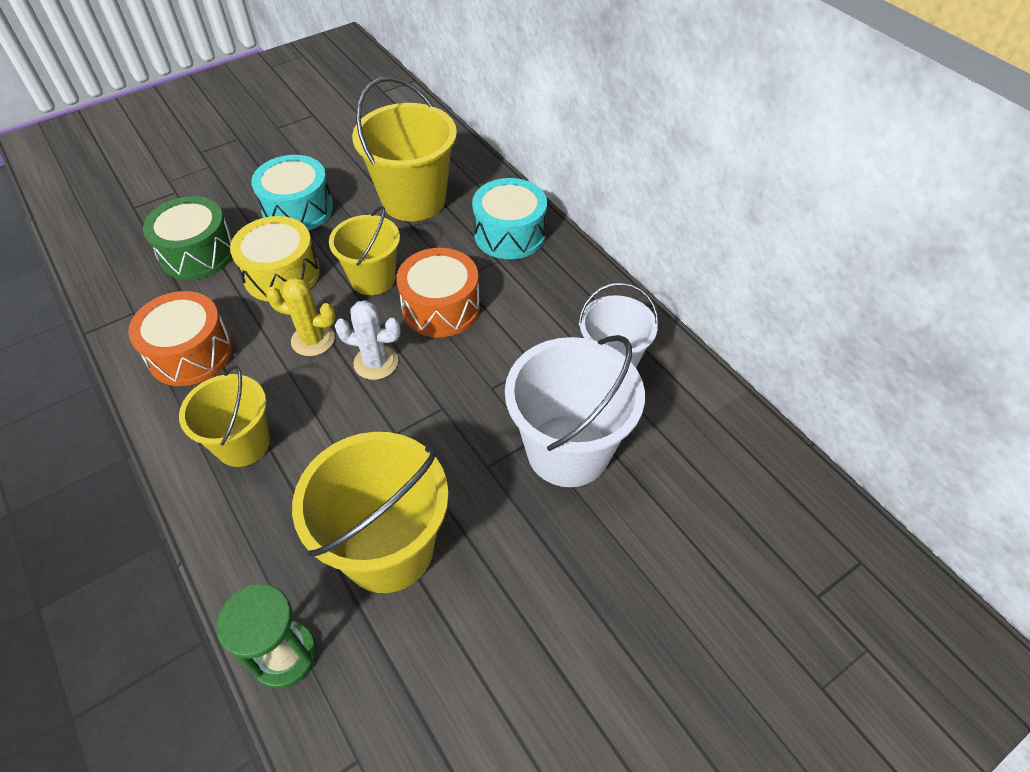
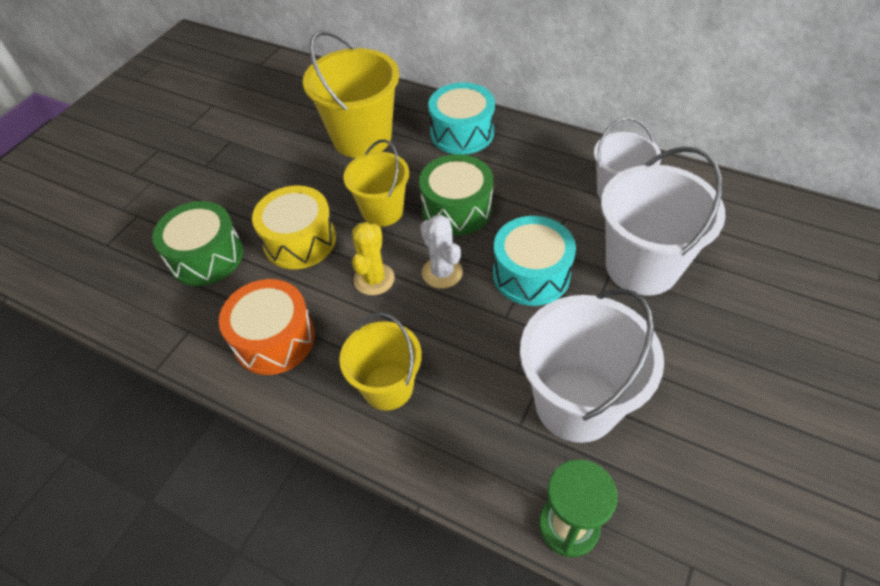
camera: 25 degrees left, 0 degrees up
(298, 209) = (268, 184): turquoise drum -> turquoise drum (531, 274)
(313, 340) = (374, 279): yellow cactus -> yellow cactus turned 60 degrees counterclockwise
(376, 362) = (442, 272): white cactus -> white cactus turned 75 degrees clockwise
(388, 549) = (576, 403): yellow bucket -> white bucket
(441, 307) = (457, 208): orange drum -> green drum

